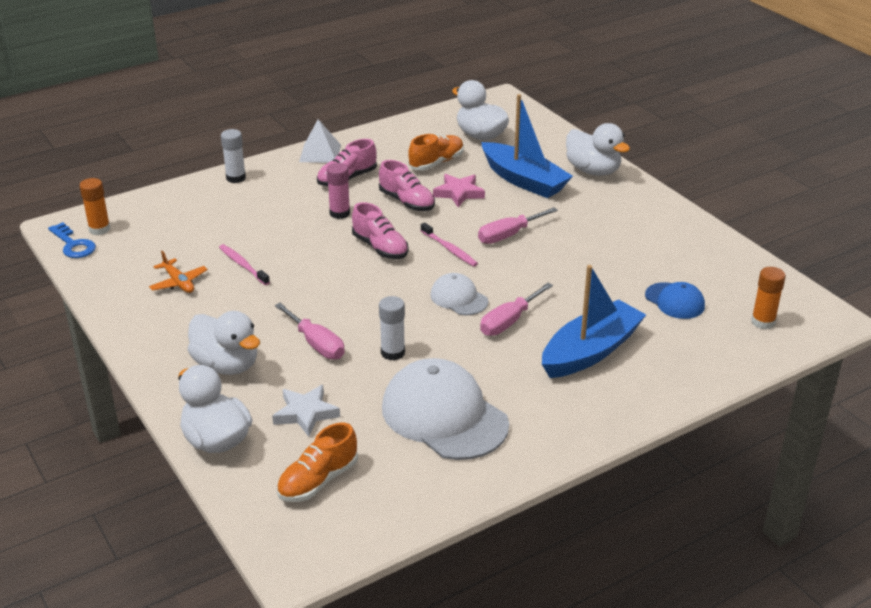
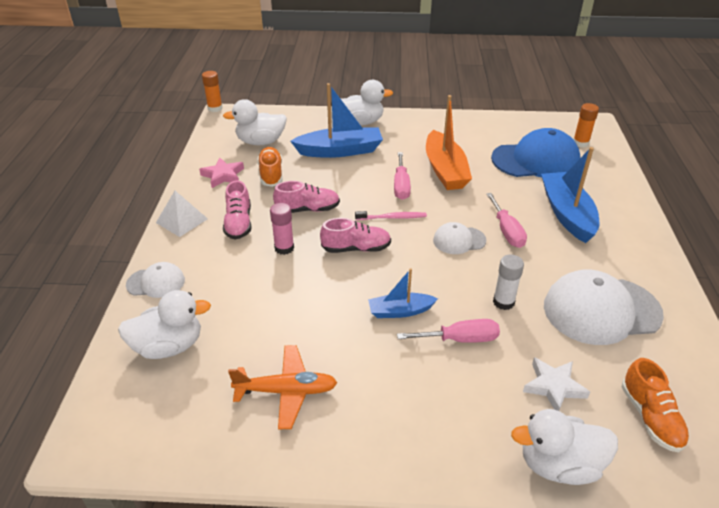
camera: 55 degrees left, 5 degrees up
(73, 245) = (129, 450): blue key -> none
(99, 229) = (125, 416): orange glue stick -> orange glue stick (215, 108)
(178, 282) = (286, 391): orange plane -> orange plane, size x1.51
(226, 365) = (448, 410): white duck -> white duck (169, 346)
(236, 178) = (156, 282): white glue stick -> white cap
(242, 265) = (301, 335): pink toothbrush -> none
(320, 301) = (400, 311): none -> blue boat
(459, 193) = (324, 182): pink star -> pink star (223, 175)
(572, 250) = (445, 170): none -> orange boat
(675, 301) = (536, 160): blue cap -> blue cap, size x1.94

